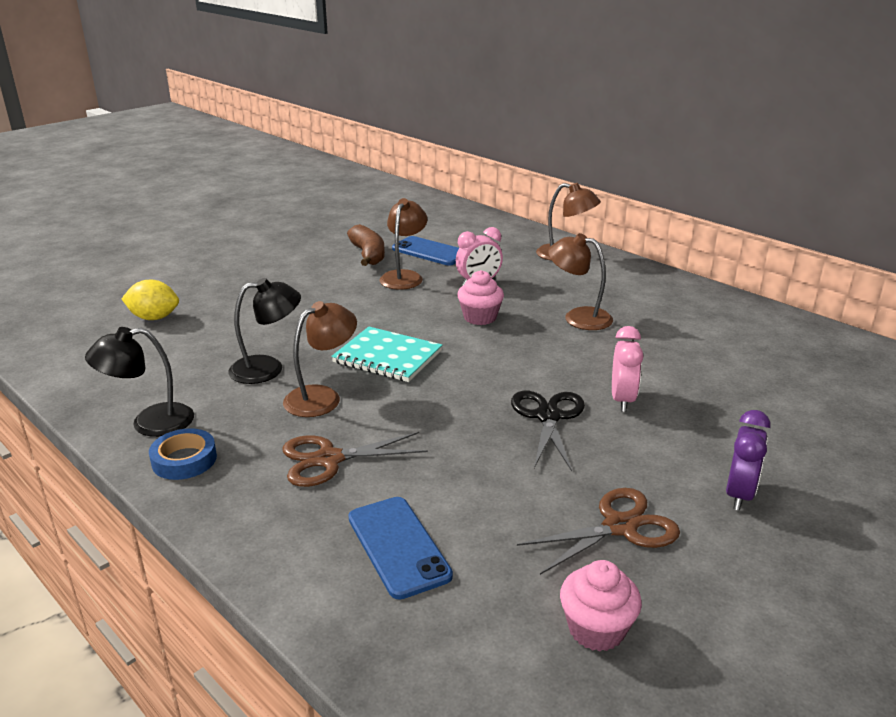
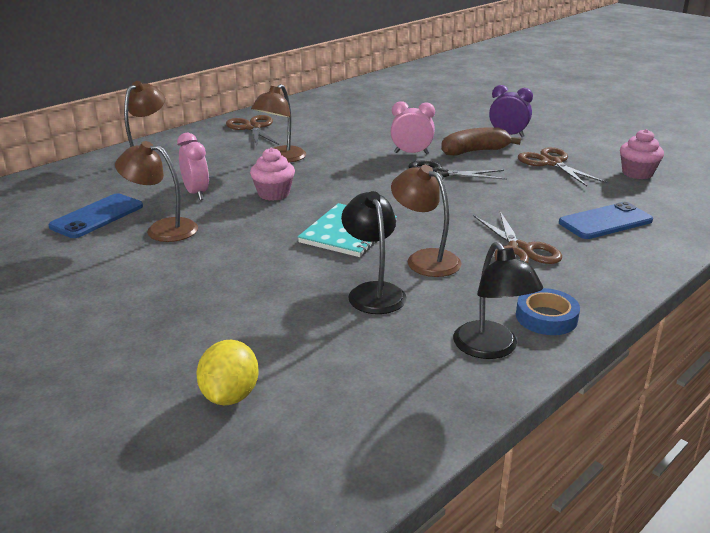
camera: 90 degrees left, 0 degrees up
(368, 255) = (84, 252): brown banana -> brown banana (475, 151)
(671, 297) = (252, 128): none -> brown scissors

